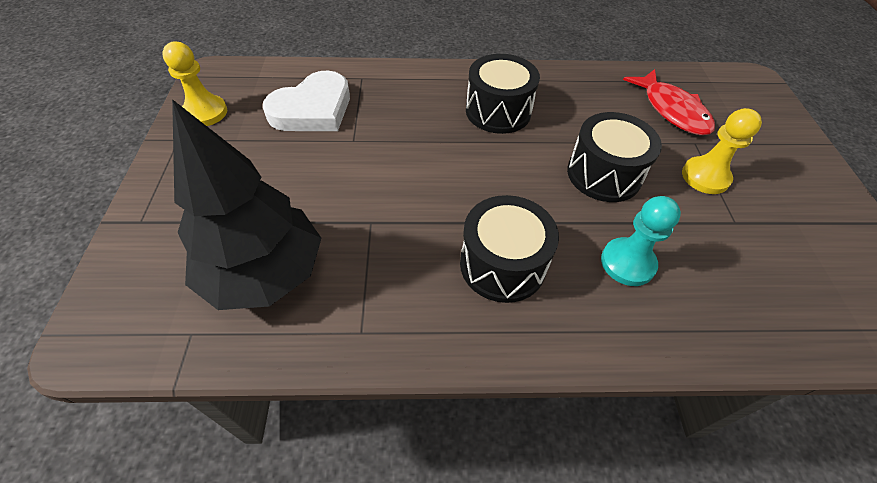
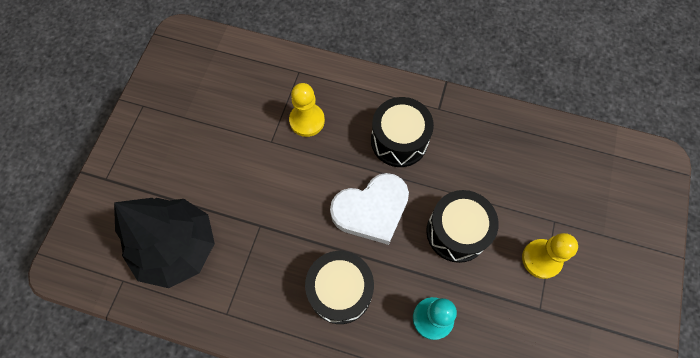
camera: 20 degrees right, 15 degrees up
(205, 112) = (167, 82): yellow pawn -> yellow pawn (307, 120)
(313, 109) = (249, 99): white heart -> white heart (371, 210)
(671, 110) = (554, 179): red fish -> none

